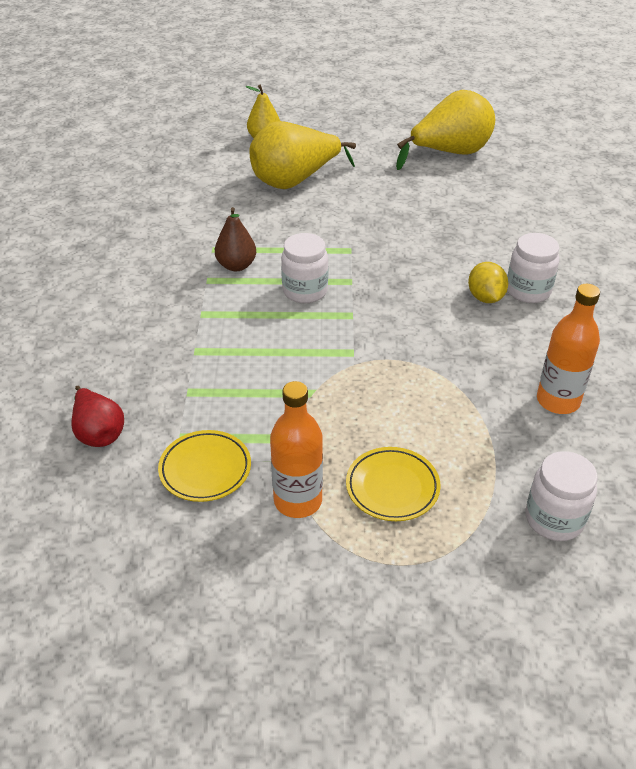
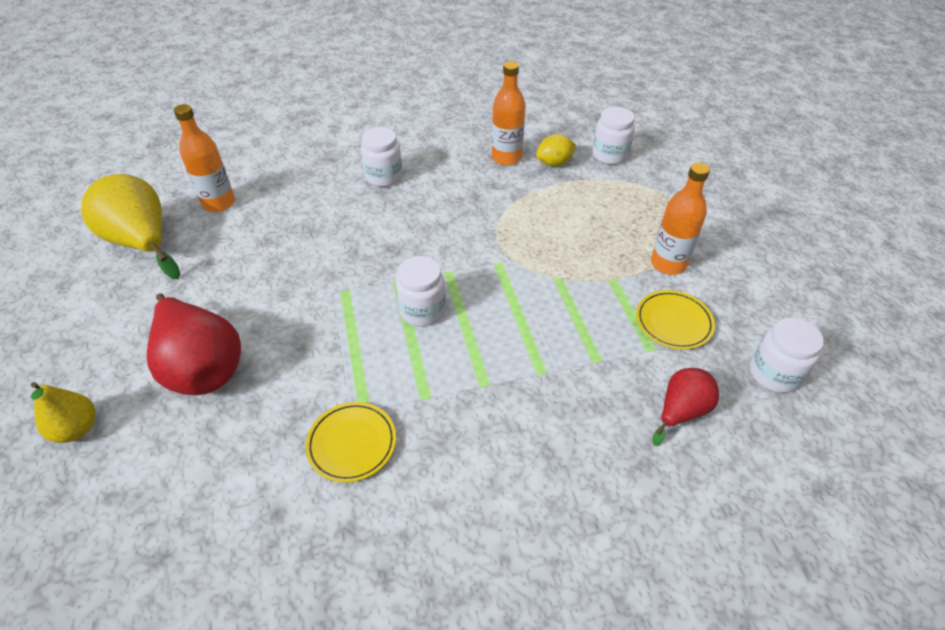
camera: 105 degrees left, 5 degrees up
(93, 530) = (774, 374): none -> white jar
(236, 265) = (393, 377): brown pear -> none
(294, 181) = (202, 367): yellow pear -> red pear
(392, 487) = (627, 221): yellow plate -> yellow plate (352, 444)
(485, 297) = (399, 198): yellow lemon -> yellow lemon (554, 163)
(498, 188) = (219, 203): none -> orange bottle

